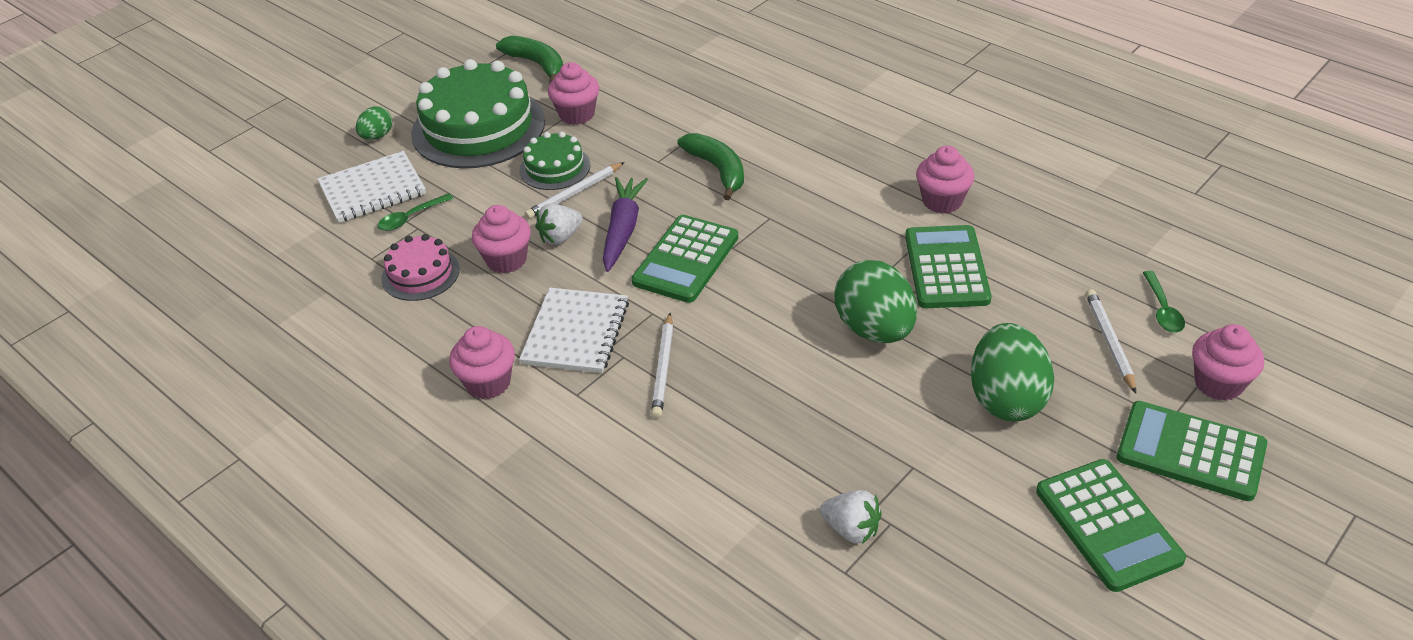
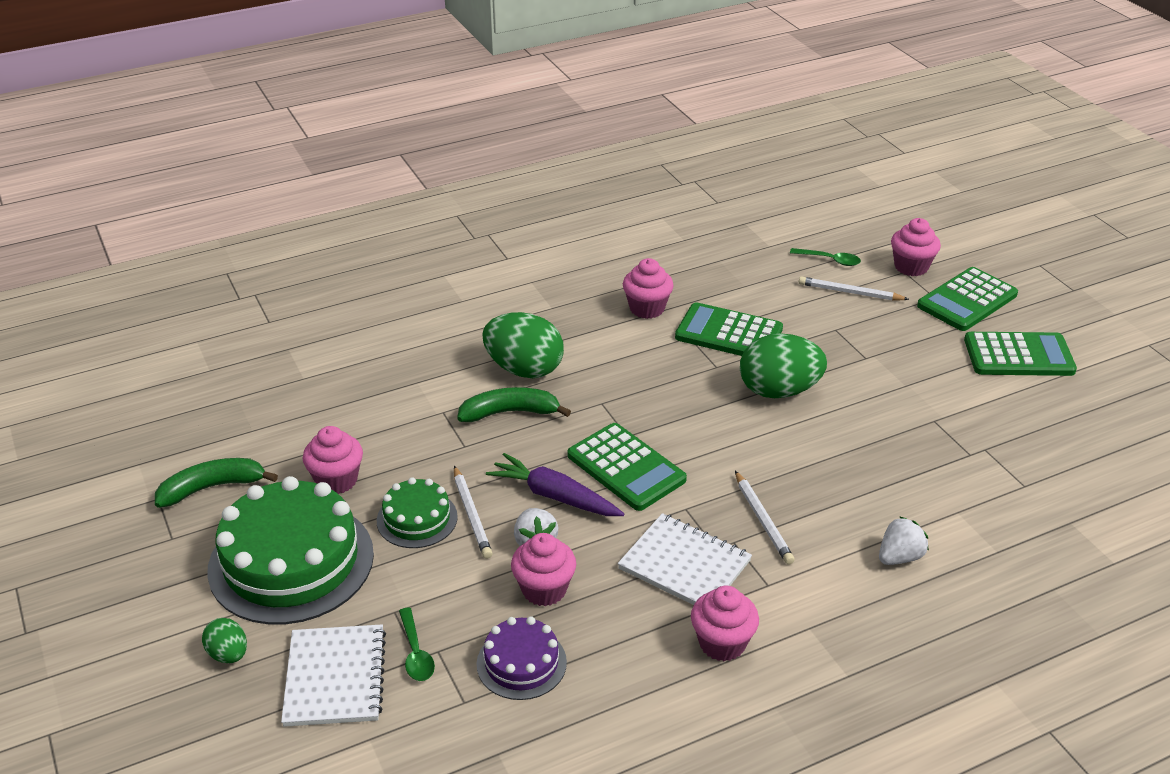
camera: 70 degrees left, 5 degrees down
(420, 274) = (521, 663): pink cake -> purple cake
(663, 368) = (763, 520): white pencil -> white pencil turned 45 degrees clockwise
(851, 529) = (985, 469): white strawberry -> white strawberry (899, 557)
(1006, 399) = (885, 355): green egg -> green egg (524, 369)

